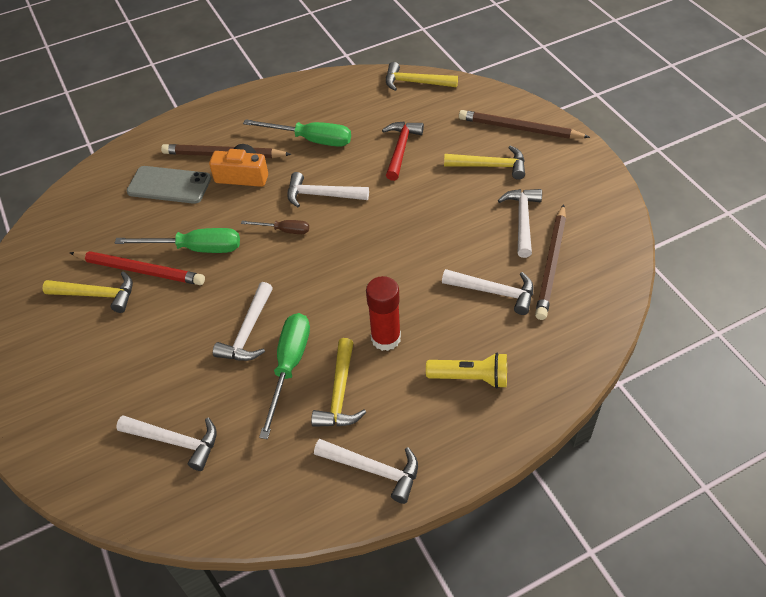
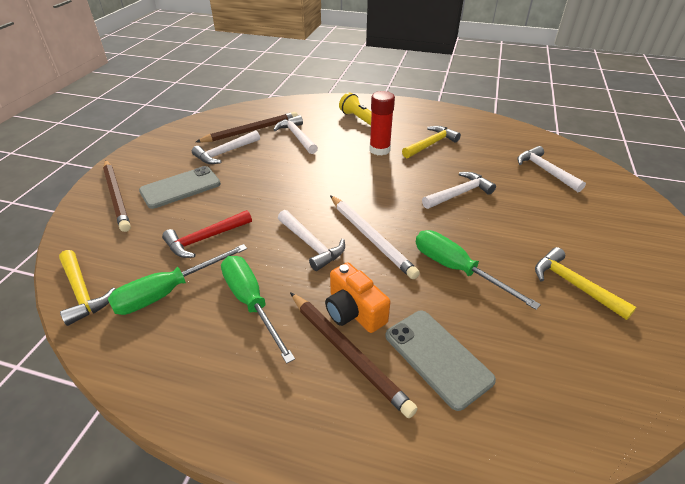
camera: 140 degrees left, 10 degrees down
(140, 270) = (521, 282): red pencil -> none
(284, 230) = (371, 237): brown screwdriver -> white pencil
(289, 367) = (448, 166): green screwdriver -> green screwdriver (168, 291)
(374, 470) = (443, 118): white hammer -> none
(490, 166) = (180, 187): yellow hammer -> grey phone

